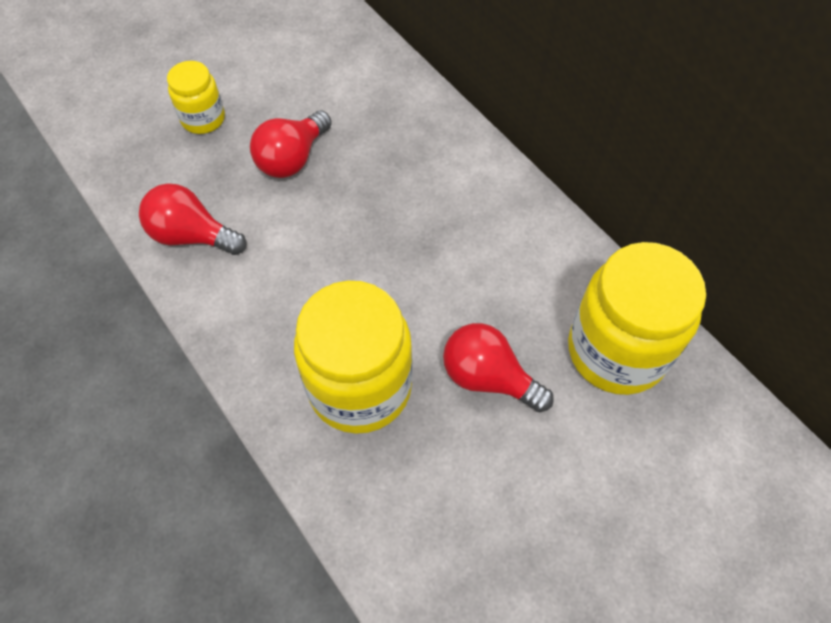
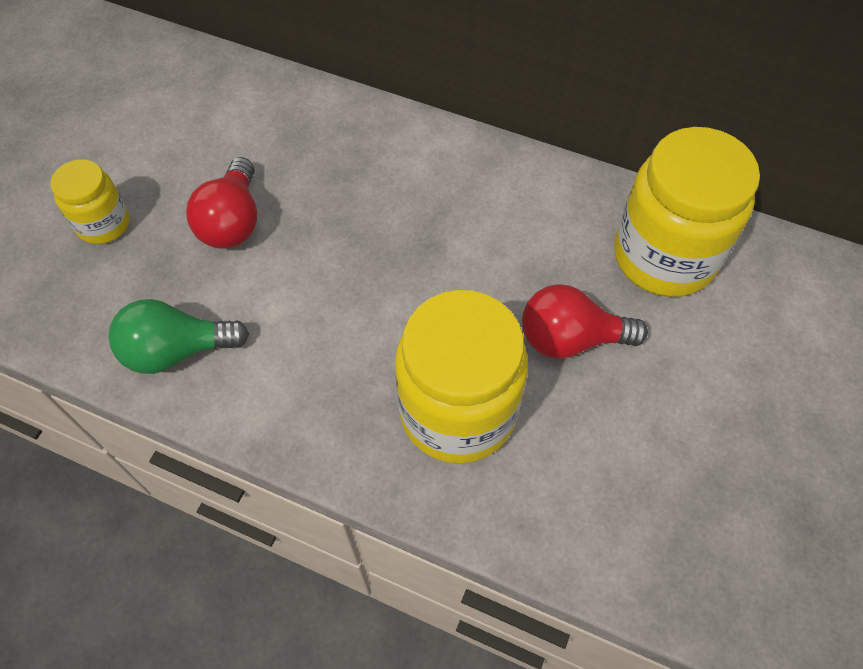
camera: 30 degrees left, 0 degrees up
(192, 235) = (176, 350): red light bulb -> green light bulb

